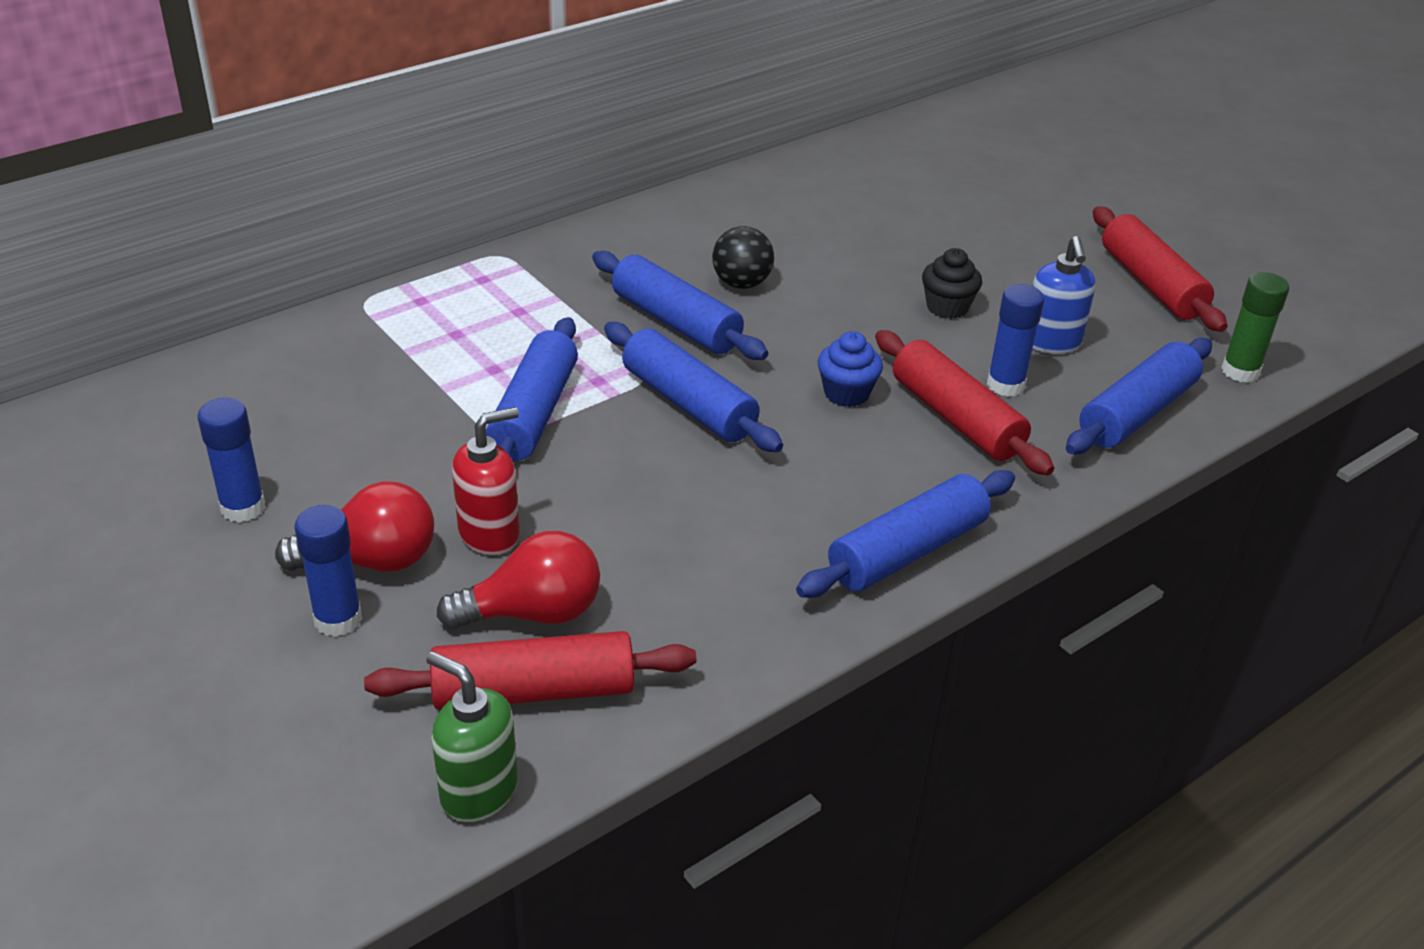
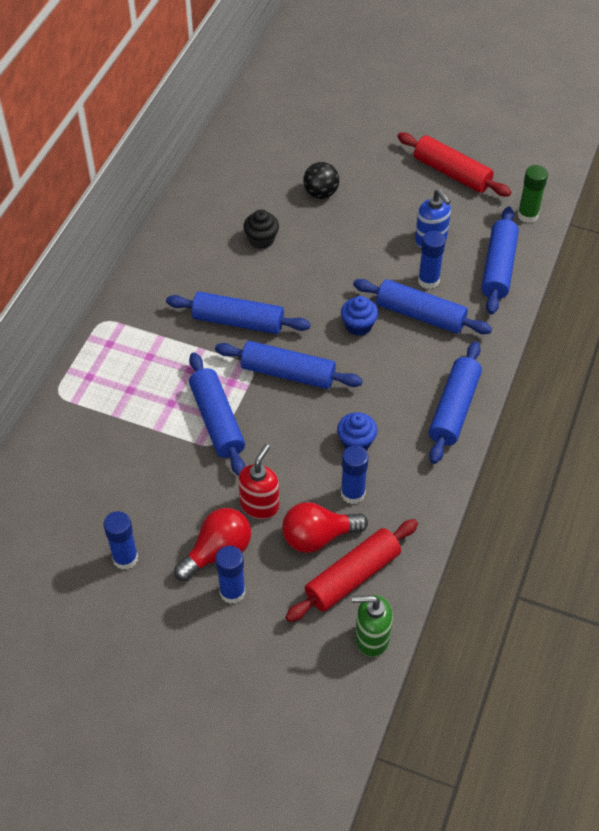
camera: 30 degrees left, 15 degrees up
(533, 613) = (318, 537): red light bulb -> red light bulb turned 150 degrees counterclockwise
(642, 584) = (352, 493): none -> blue glue stick
(710, 524) = (356, 442): none -> blue cupcake
(741, 283) = (250, 276): black ball -> black ball (321, 193)
(947, 307) = (365, 240): black cupcake -> black cupcake (261, 240)
(956, 418) = (420, 315): red rolling pin -> blue rolling pin

